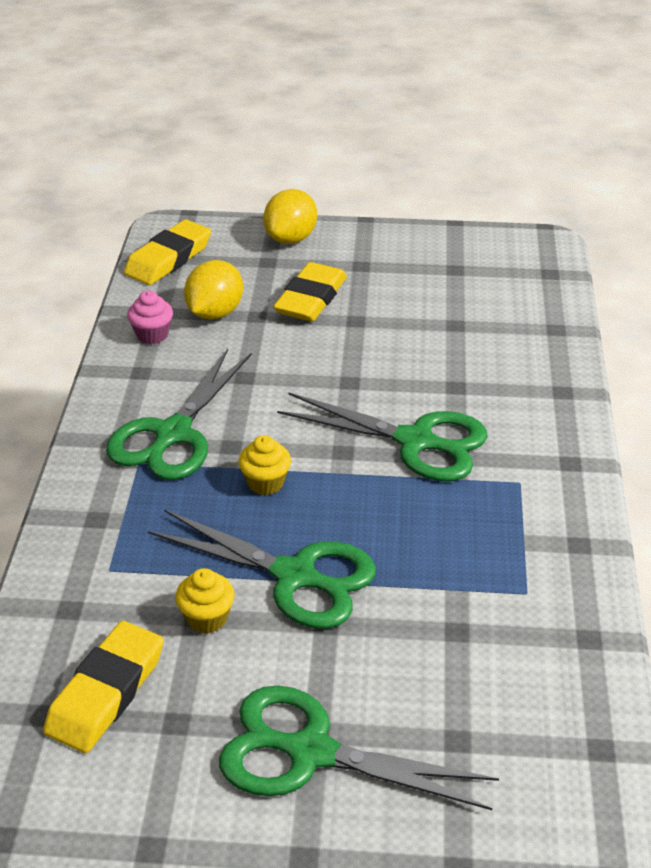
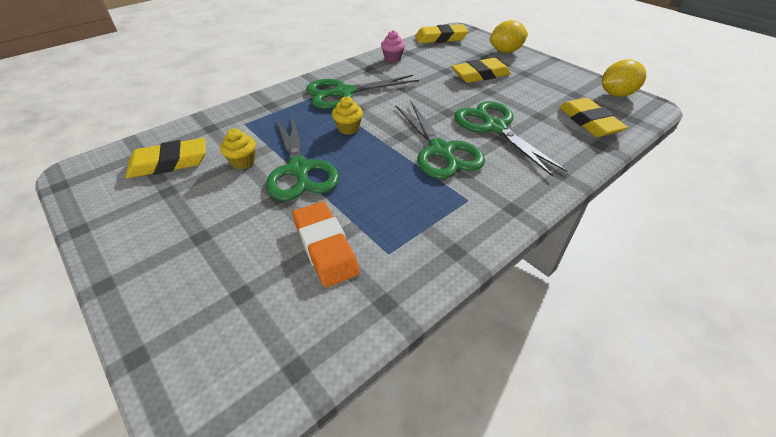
camera: 45 degrees right, 5 degrees up
(215, 313) = (429, 62): yellow lemon -> yellow lemon (616, 94)
(311, 752) = (183, 243): green scissors -> green scissors (494, 127)
(462, 634) = (325, 247): none -> orange eraser
(513, 303) = (589, 122): none -> yellow eraser

